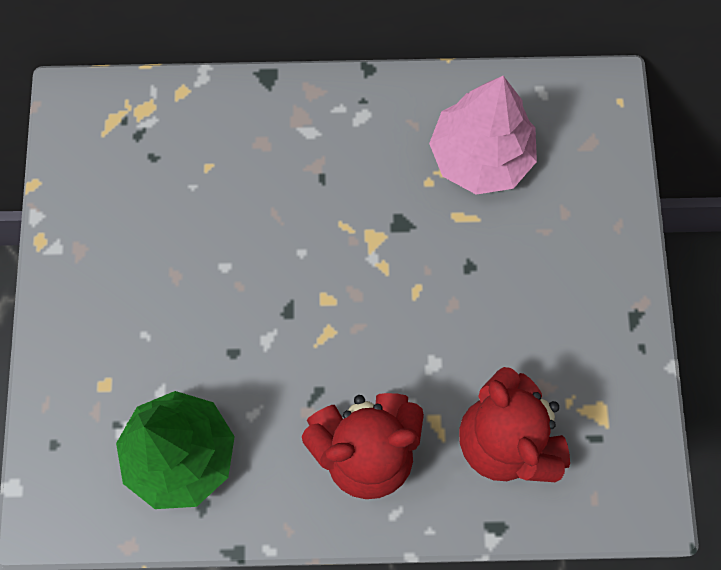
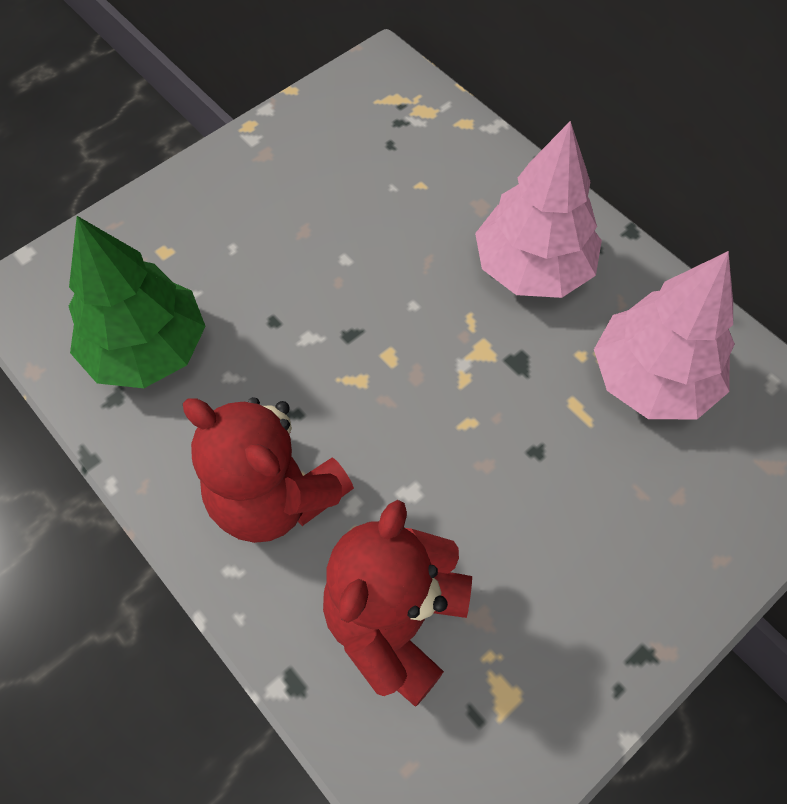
camera: 50 degrees right, 10 degrees down
(340, 154) = (533, 268): none -> pink tree

